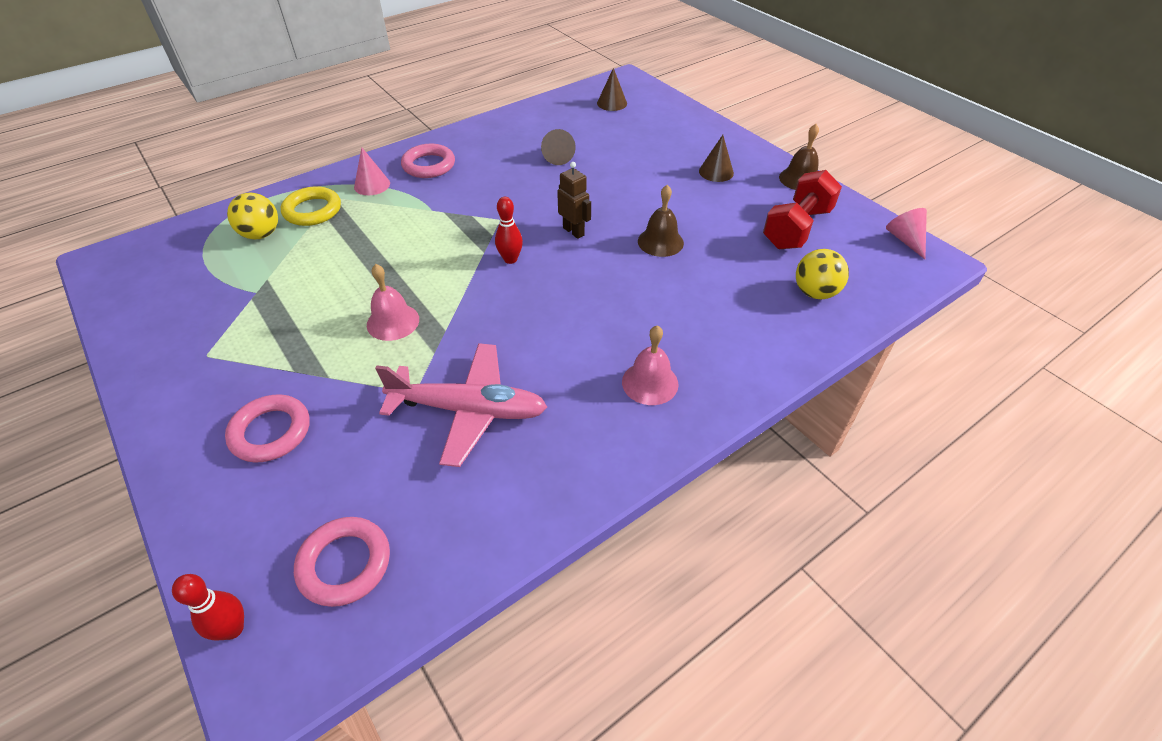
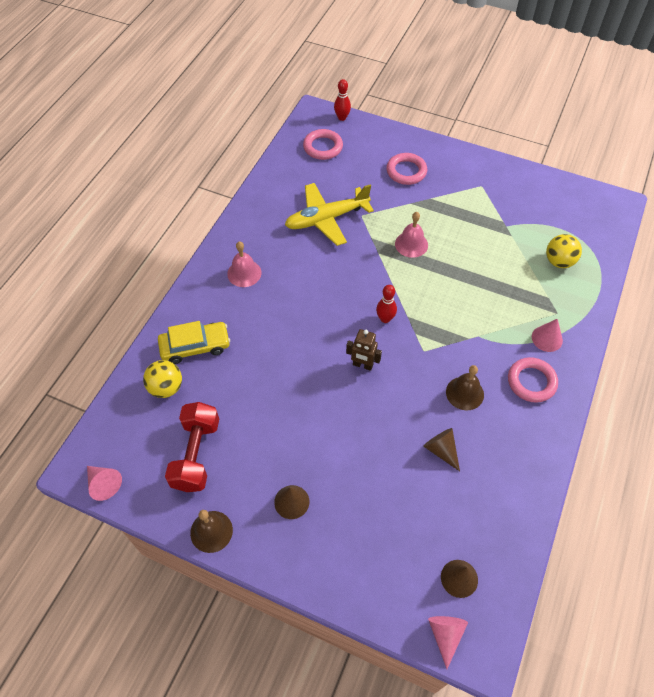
camera: 150 degrees right, 10 degrees up
(312, 210) = (554, 295): yellow ring -> none
(469, 410) = (326, 219): pink plane -> yellow plane
(644, 89) = (445, 635): none -> pink cone
(660, 242) = (294, 385): brown bell -> brown bell (464, 393)
(762, 320) = (195, 346): none -> yellow car

